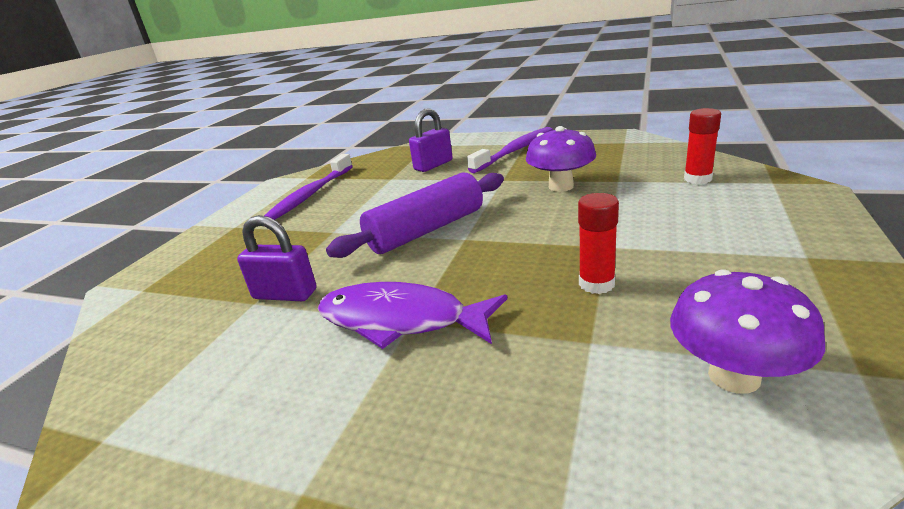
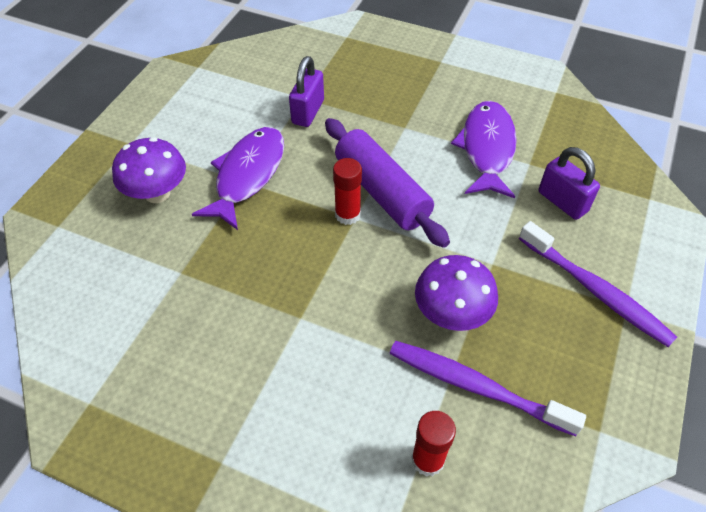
camera: 90 degrees right, 25 degrees up
(311, 195) = (501, 102): purple toothbrush -> purple toothbrush (476, 387)
(371, 194) = (487, 149): none -> purple fish
(596, 284) = (244, 293): red glue stick -> red glue stick (347, 214)
(734, 376) = (117, 335): purple mushroom -> purple mushroom (157, 193)

